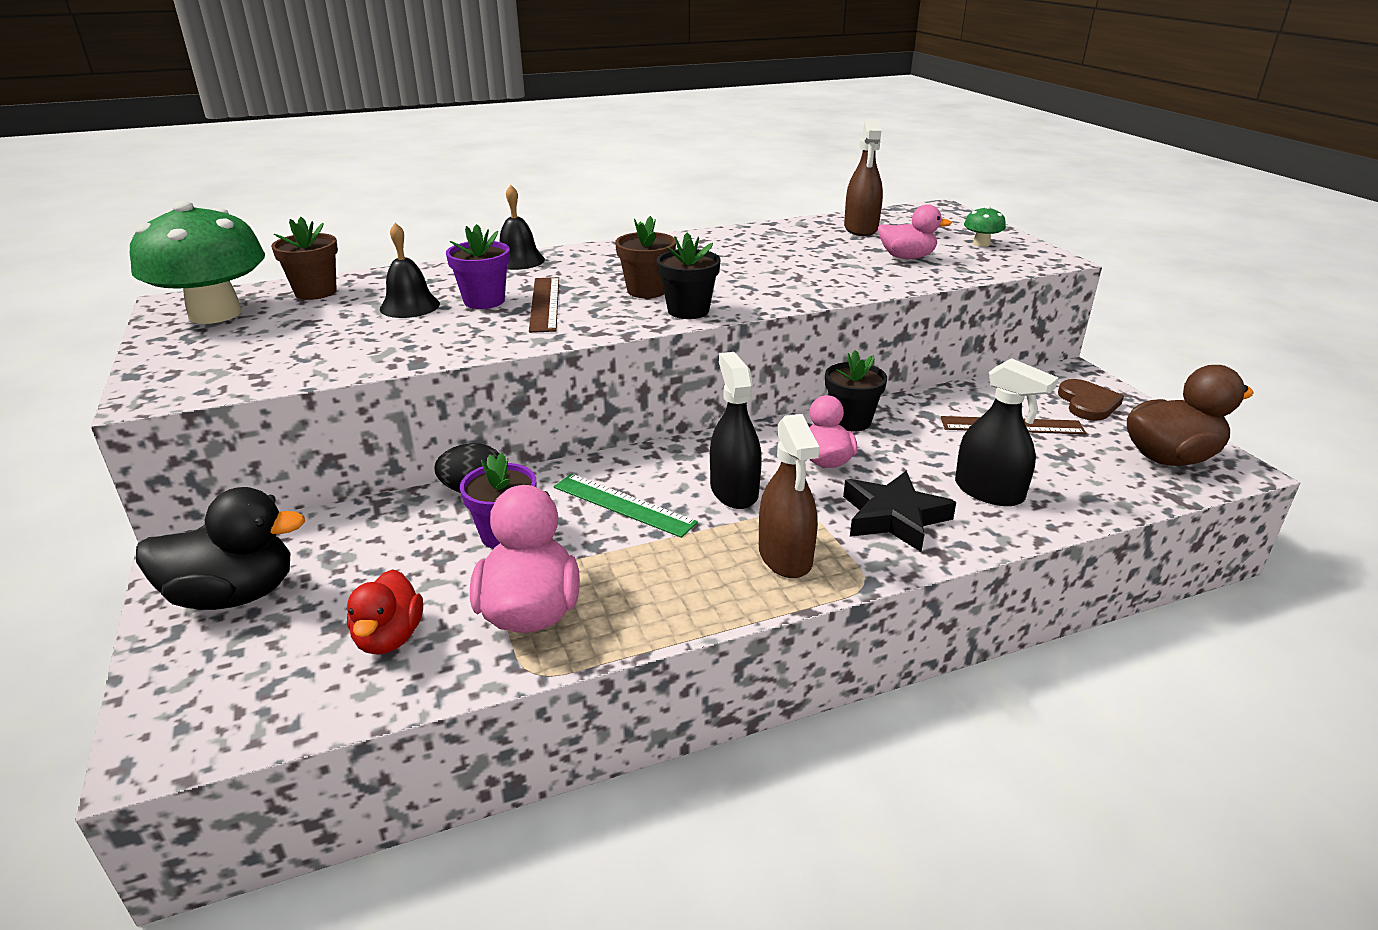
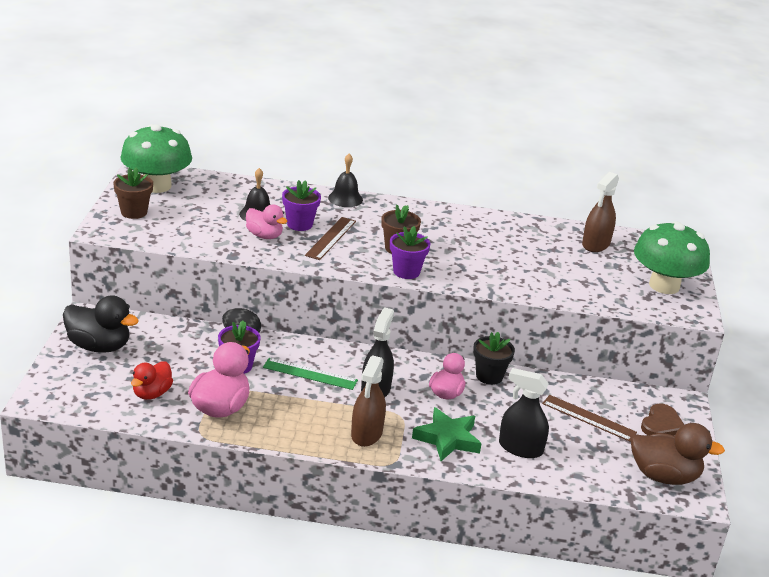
camera: 25 degrees right, 0 degrees up
(315, 292) = (216, 186): brown flower pot -> brown flower pot (134, 212)
(623, 504) = (310, 374): green ruler -> green ruler turned 45 degrees counterclockwise
(688, 311) = (406, 272): black flower pot -> purple flower pot
(894, 517) = (447, 439): black star -> green star
(907, 257) = (594, 279): pink duck -> pink duck (264, 236)
(981, 243) = (664, 285): green mushroom -> green mushroom, size x2.44
(989, 491) = (520, 448): black spray bottle -> black spray bottle turned 135 degrees clockwise

